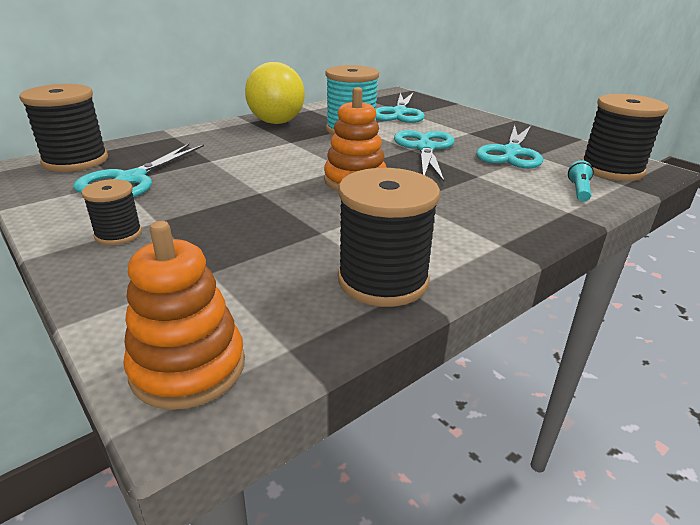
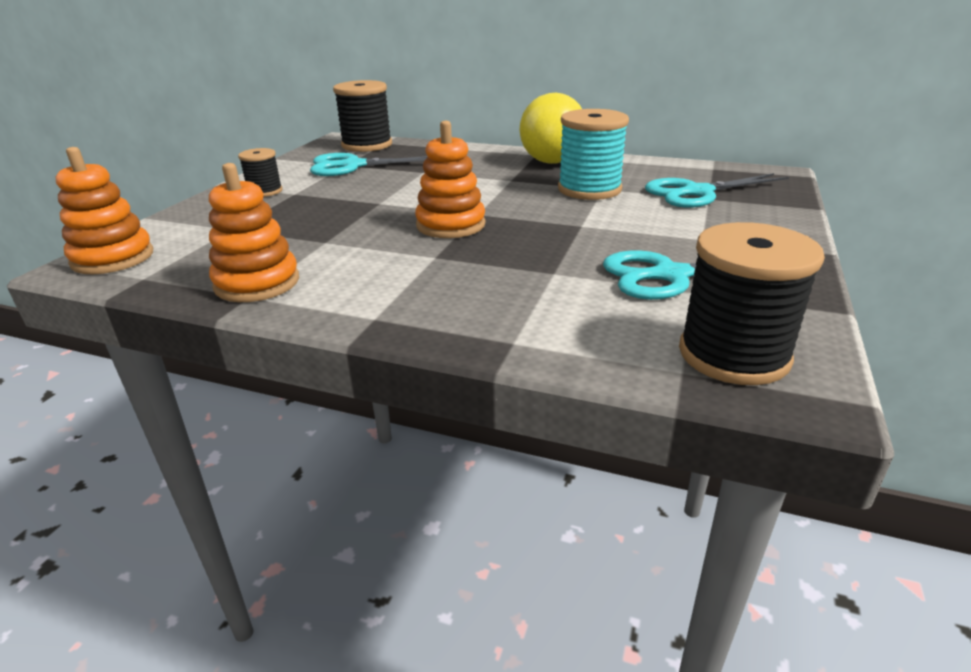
camera: 60 degrees right, 0 degrees up
(383, 280) = (257, 283): black spool -> orange stacking toy
(425, 148) = (596, 230): turquoise scissors -> none
(578, 190) = (598, 339): turquoise flashlight -> none

